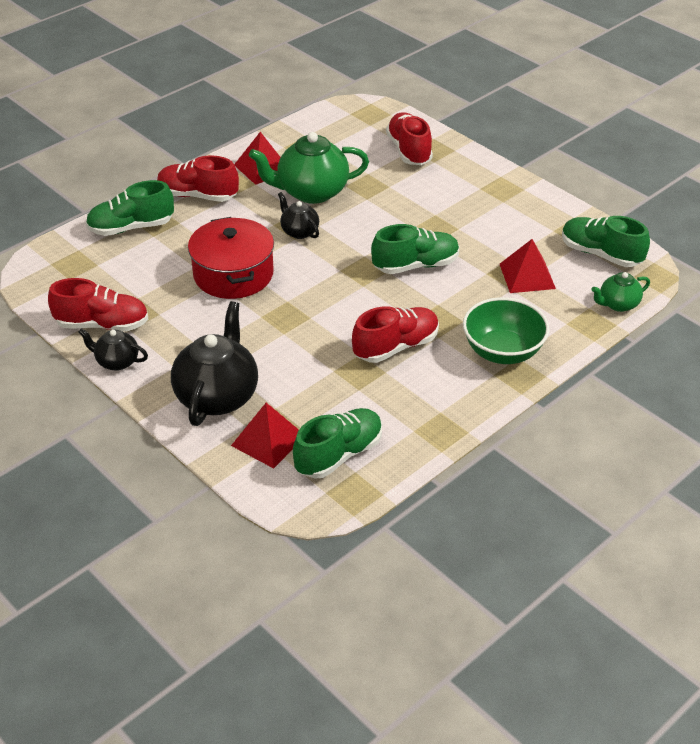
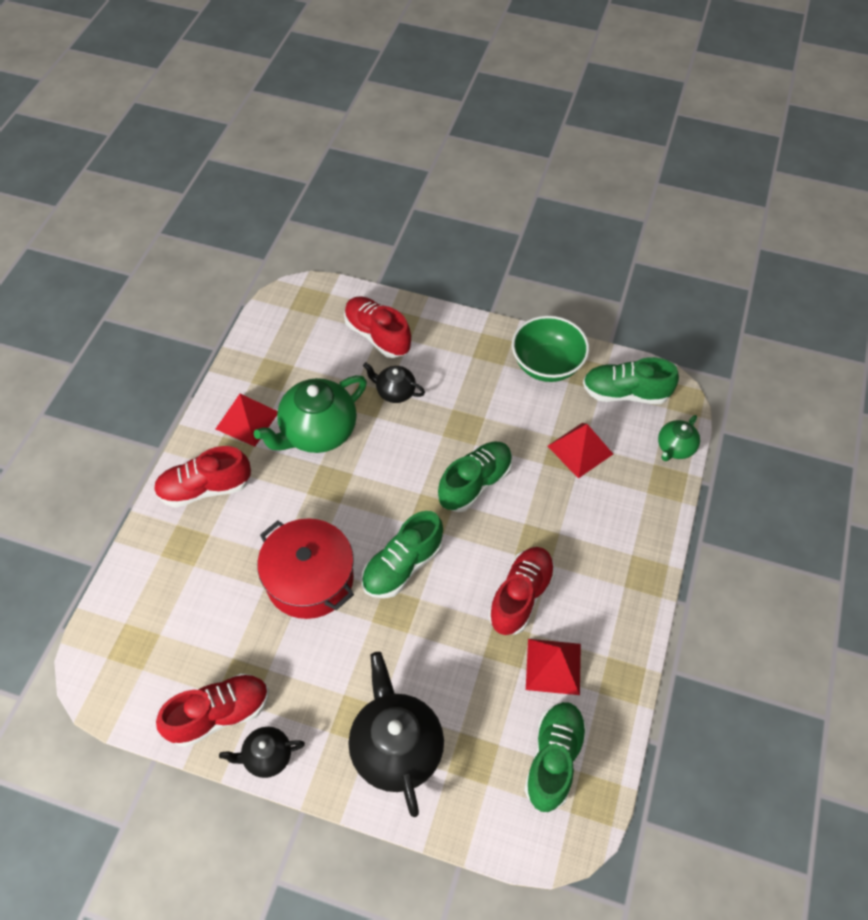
camera: 30 degrees left, 15 degrees up
(131, 227) = (162, 565): green shoe -> green shoe (402, 566)
(268, 440) = (479, 777): red pyramid -> red pyramid (553, 666)
(299, 231) = (338, 491): black teapot -> black teapot (395, 392)
(502, 351) = (615, 554): green bowl -> green bowl (546, 365)

